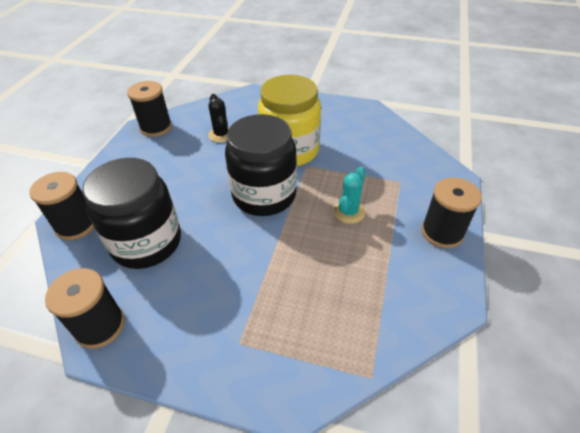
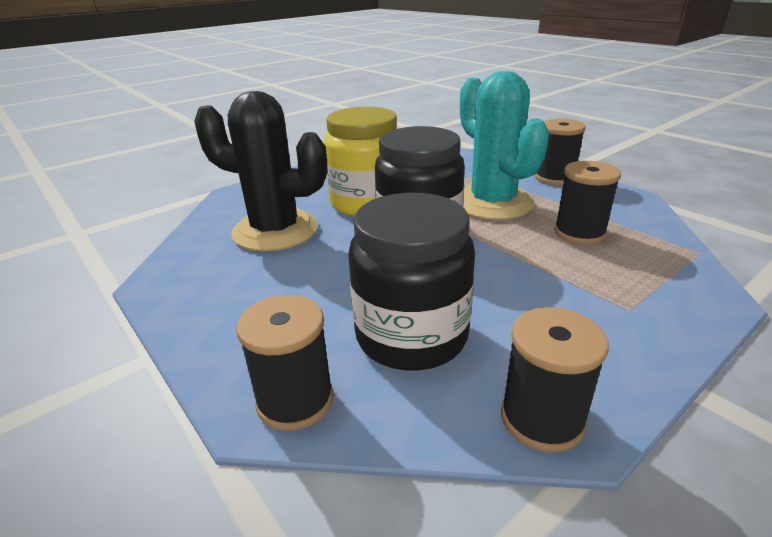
camera: 55 degrees left, 15 degrees down
(156, 127) = (178, 271): black spool -> black spool (579, 233)
(221, 134) = (275, 231): black cactus -> black cactus, size x2.26
(349, 212) = (492, 203): turquoise cactus -> turquoise cactus, size x2.26

